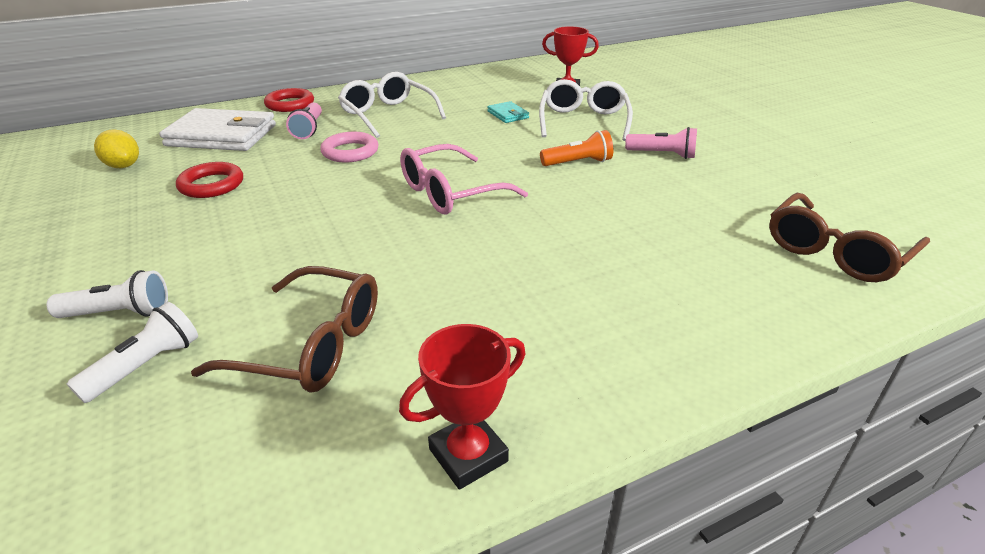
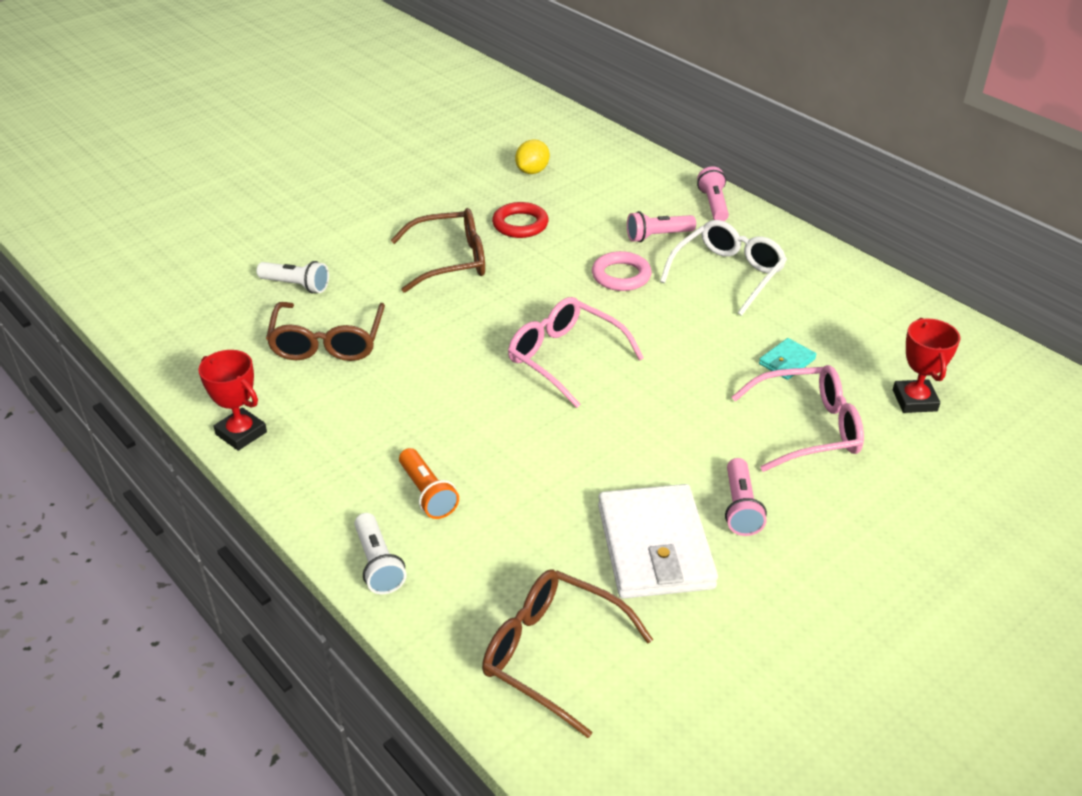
camera: 75 degrees right, 5 degrees up
(119, 313) = (342, 254): white flashlight -> white flashlight (378, 564)
(222, 136) = (615, 194): white wallet -> white wallet (654, 546)
(230, 232) = (450, 261): none -> brown glasses
(290, 104) = (713, 205): red ring -> pink flashlight
(578, 163) = (678, 437): orange flashlight -> orange flashlight (427, 494)
(583, 121) = (808, 428): white glasses -> pink glasses

